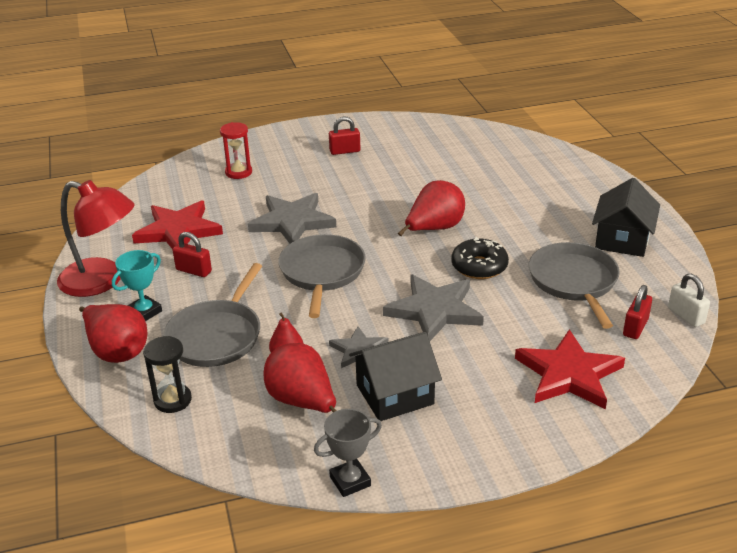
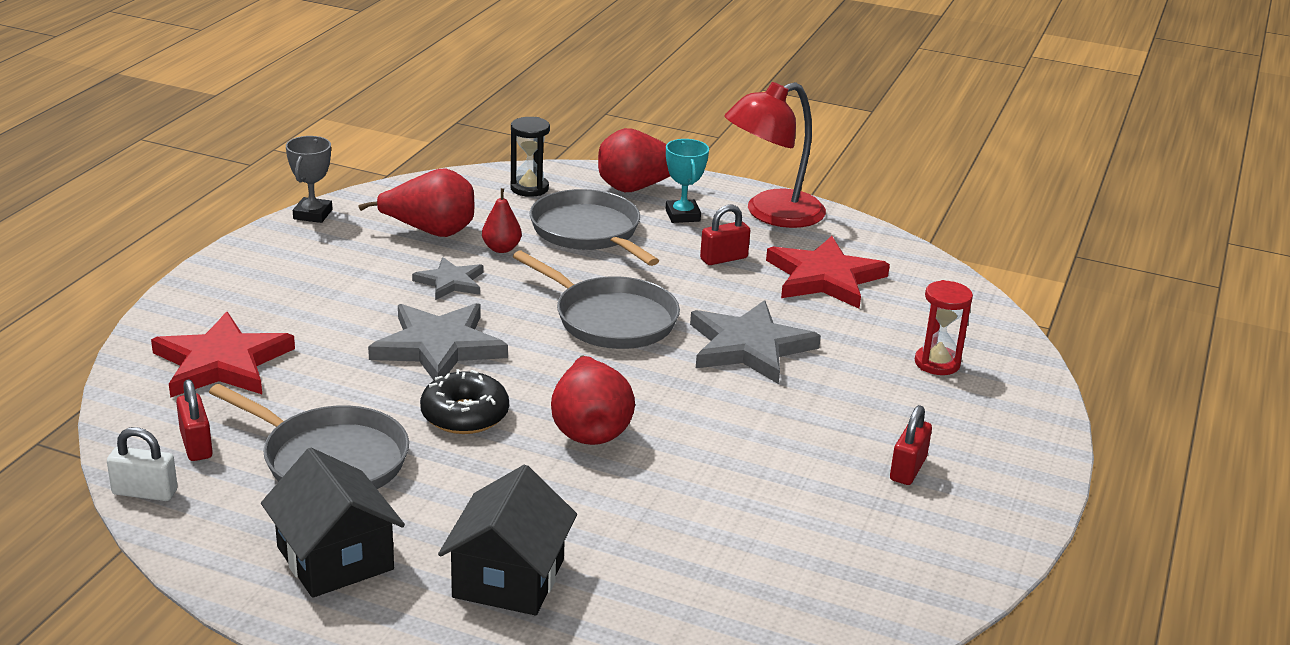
camera: 125 degrees right, 5 degrees down
(395, 394) = (364, 271): black house -> black house (508, 578)

